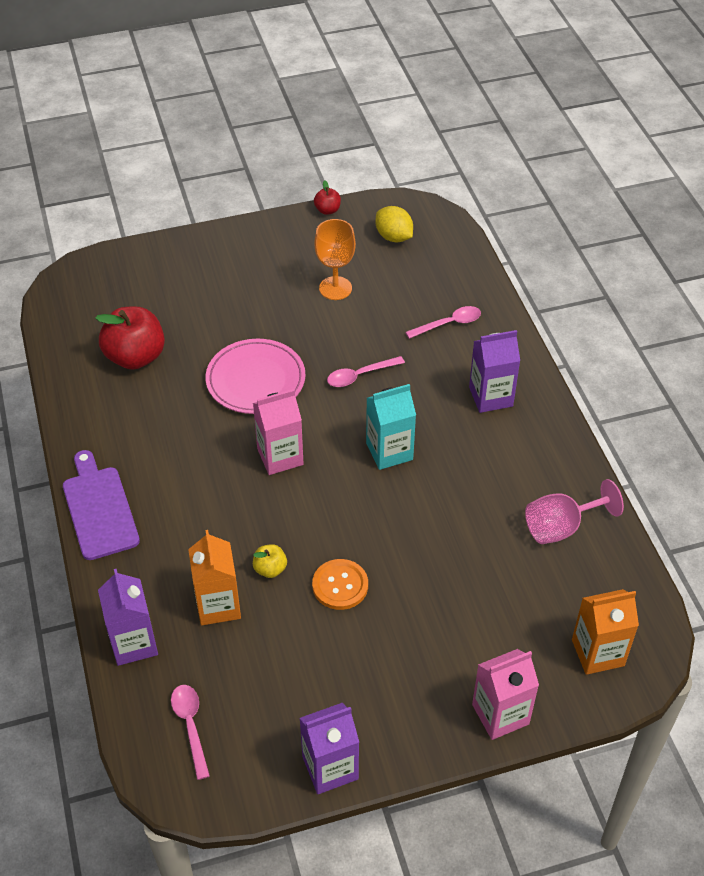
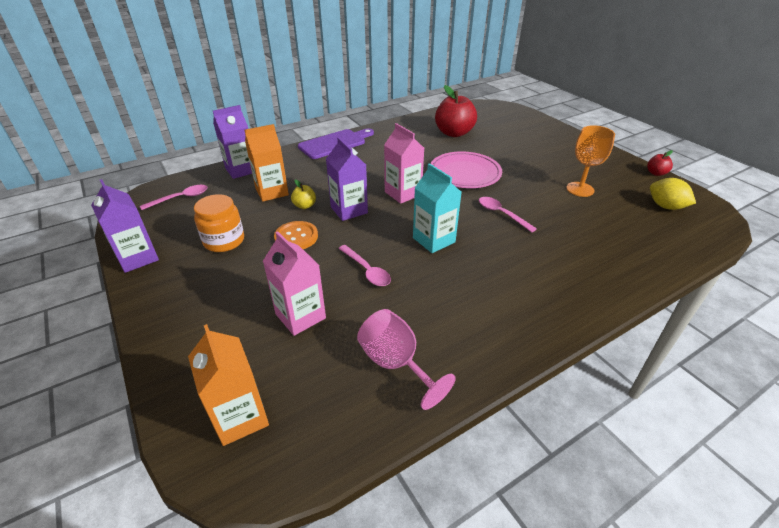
camera: 75 degrees right, 10 degrees down
(323, 666) = (224, 241): none -> orange jar
(393, 237) = (665, 206): yellow lemon -> yellow lemon turned 75 degrees counterclockwise
(449, 324) = (598, 251): pink spoon -> pink spoon (367, 271)
(490, 397) = (532, 289): purple carton -> purple carton (349, 210)
(500, 714) = (172, 347): pink carton -> pink carton (300, 316)

